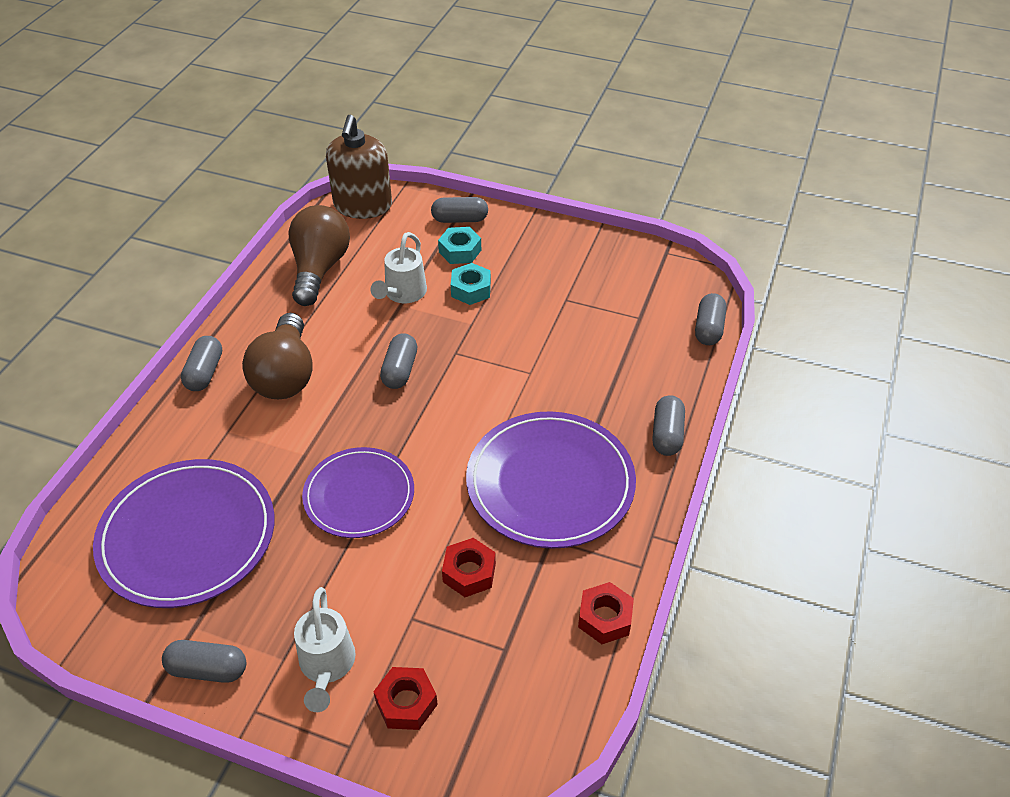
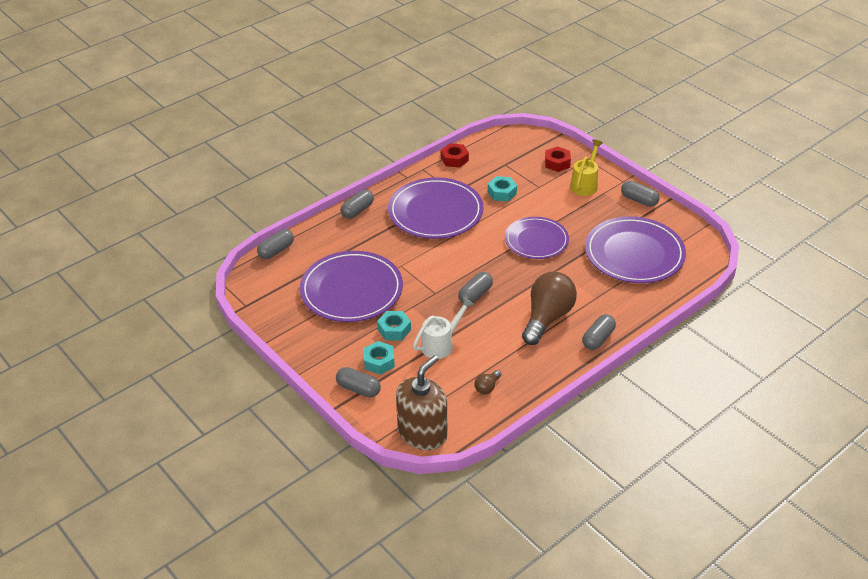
camera: 150 degrees left, 5 degrees down
(319, 269) = (487, 387): brown light bulb -> brown light bulb, size x0.42
(326, 666) = (585, 184): white watering can -> yellow watering can
(469, 572) = (502, 193): red nut -> turquoise nut
(563, 316) = (351, 290): none -> purple plate

